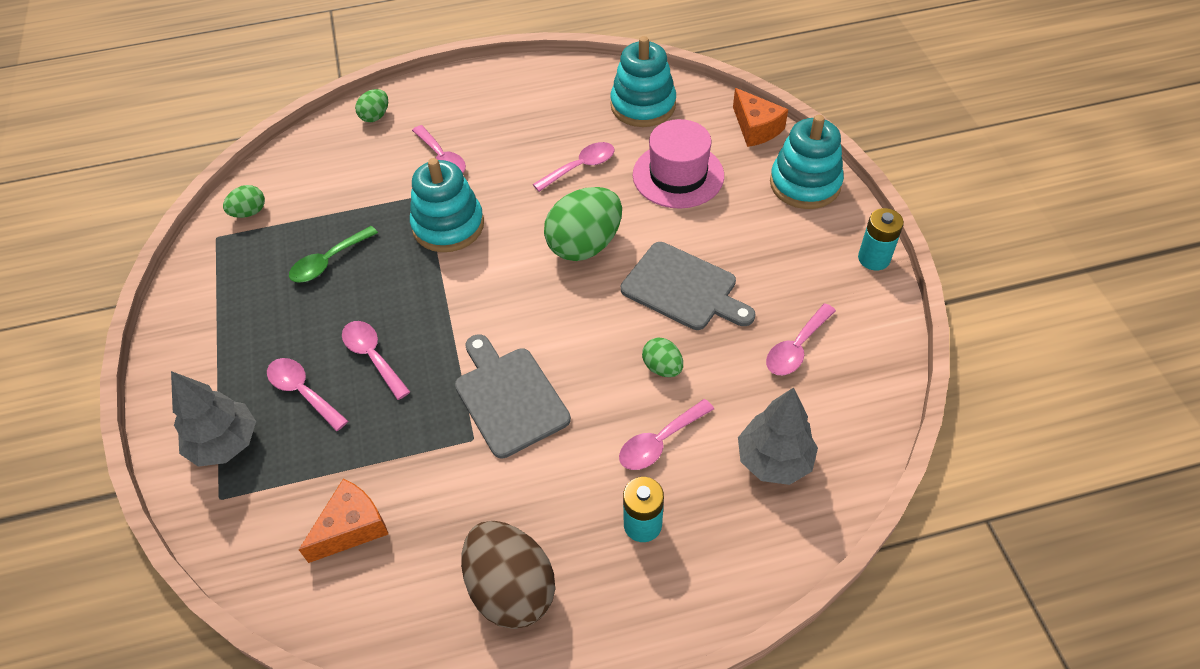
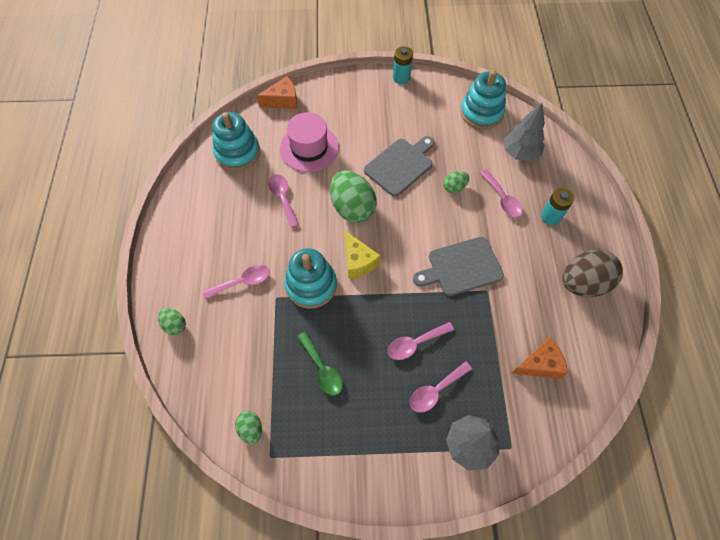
camera: 80 degrees left, 10 degrees up
(352, 527) = (539, 364): orange cheese -> orange cheese turned 105 degrees clockwise
(495, 268) = (358, 261): none -> yellow cheese
(796, 347) = (453, 125): pink spoon -> none
(805, 184) = (337, 90): turquoise stacking toy -> turquoise stacking toy (481, 112)

